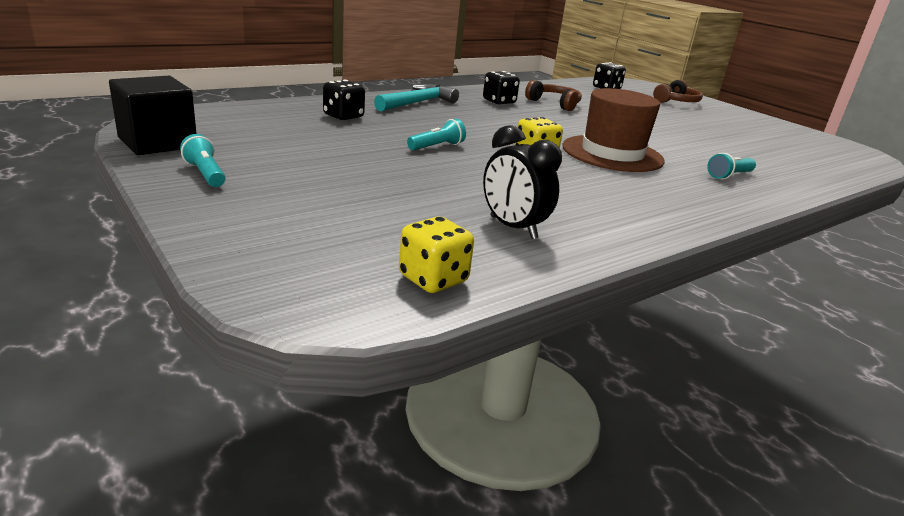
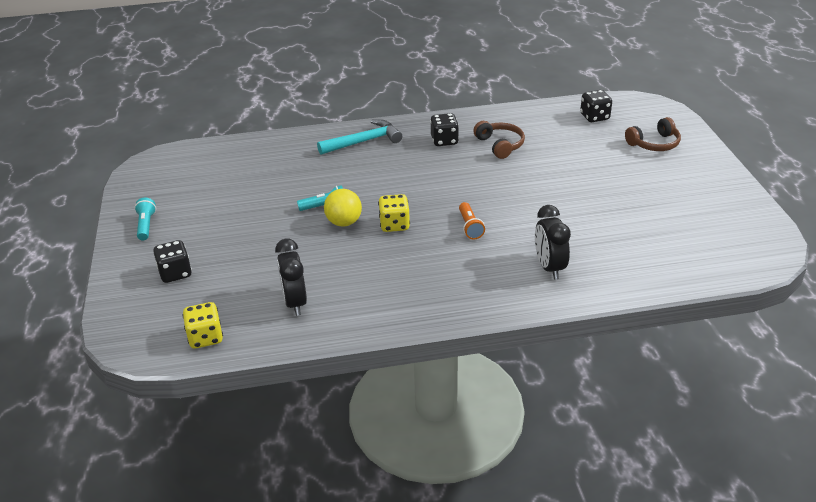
camera: 30 degrees right, 10 degrees up
(158, 142) = (137, 189): black cube -> none
(343, 116) = (285, 161): black dice -> black dice (175, 273)
(477, 157) = (344, 222): none -> yellow ball
(612, 153) = (470, 227): brown hat -> orange flashlight
(729, 176) = (549, 267): turquoise flashlight -> black clock

